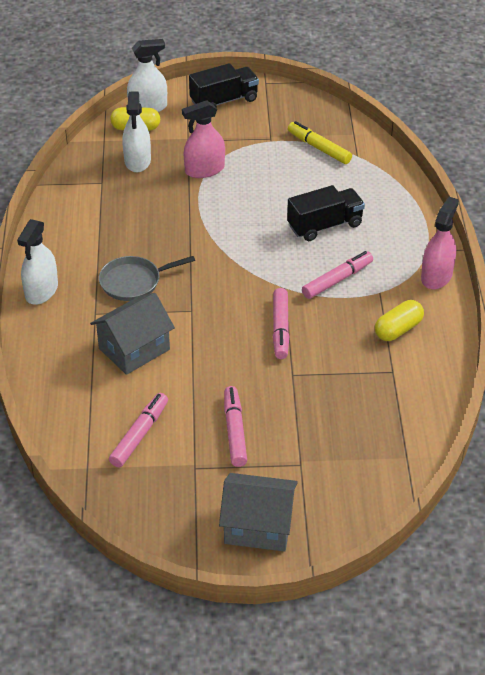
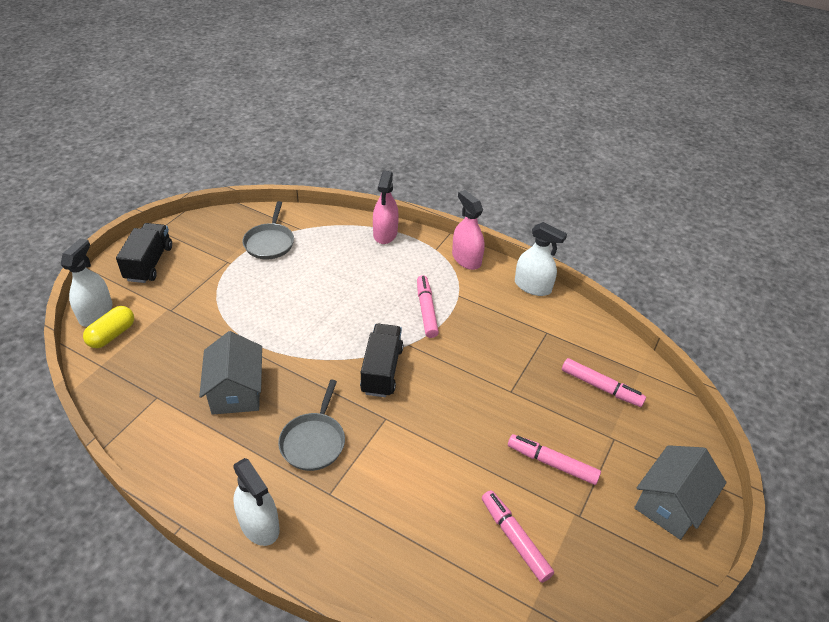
camera: 60 degrees left, 0 degrees up
(134, 349) = (401, 486): grey house -> grey house (236, 391)
(137, 161) = (157, 356): white spray bottle -> white spray bottle (532, 286)
(204, 170) = (220, 319): pink spray bottle -> pink spray bottle (385, 233)
(280, 328) = (453, 371): pink marker -> pink marker (601, 387)
(319, 148) = (270, 243): yellow marker -> grey pan
(324, 225) = (360, 285): black truck -> black truck (381, 370)
(398, 329) = (505, 306): yellow capsule -> none

